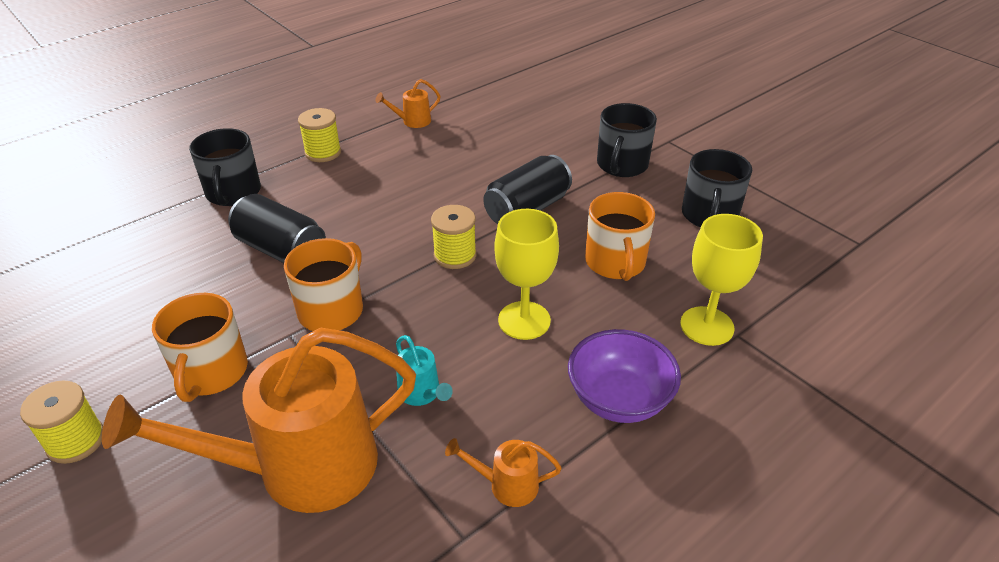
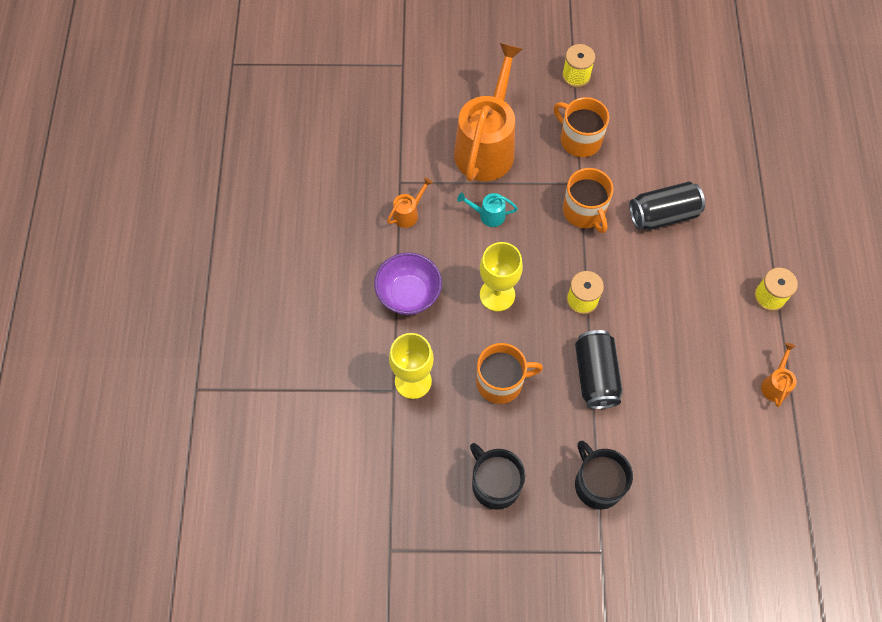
camera: 130 degrees right, 25 degrees up
(233, 193) = (752, 219): black mug -> none
(615, 263) = (501, 382): orange mug -> orange mug turned 135 degrees clockwise

